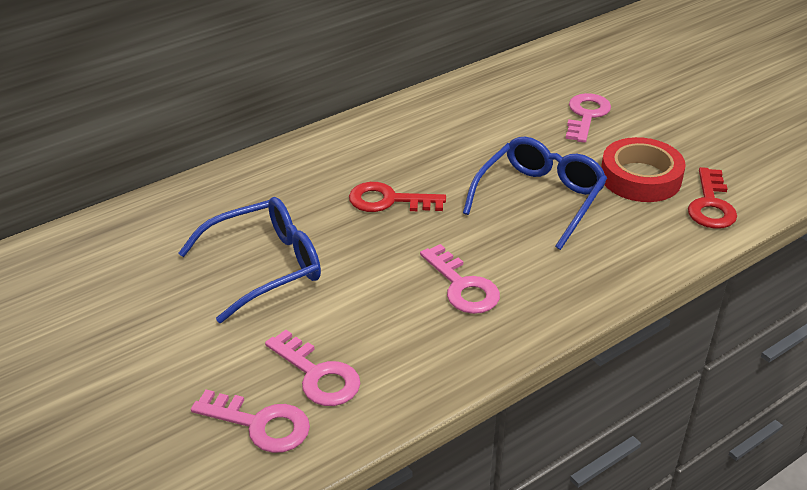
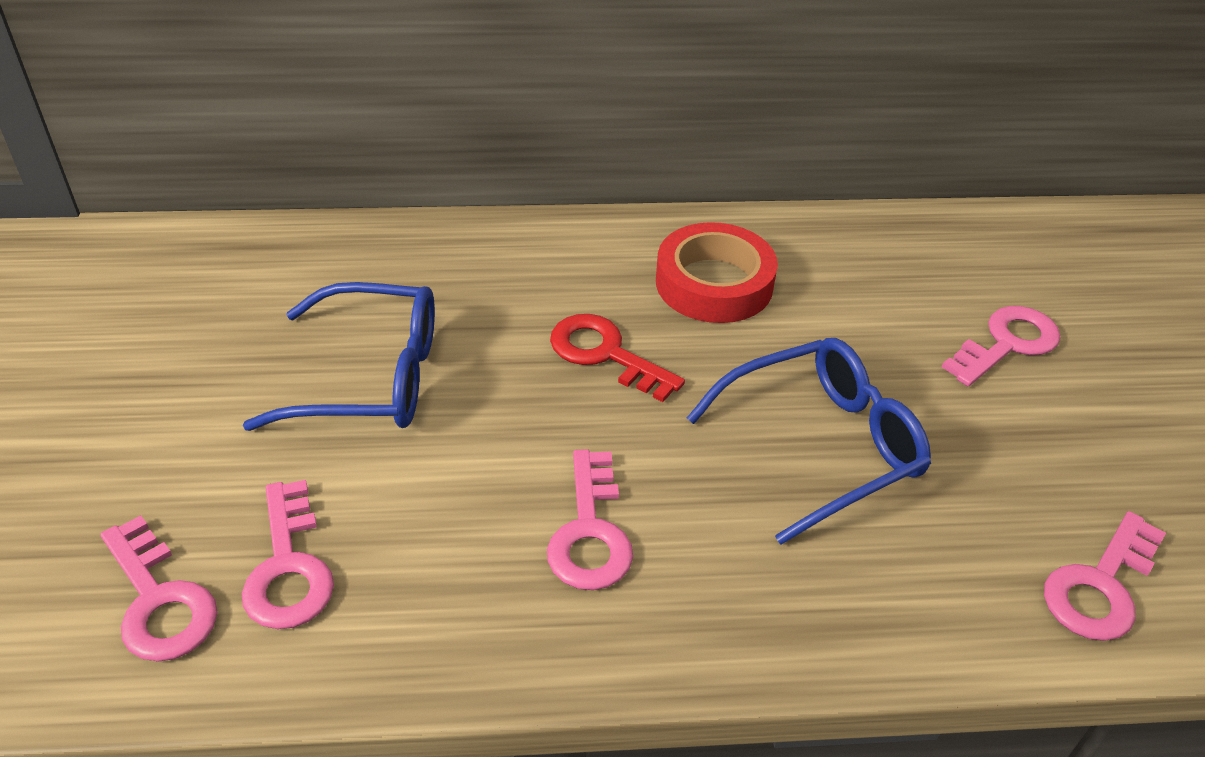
camera: 30 degrees right, 5 degrees up
(640, 177) = (1013, 483): red tape -> red tape (714, 283)
(710, 205) = (1100, 586): red key -> pink key

